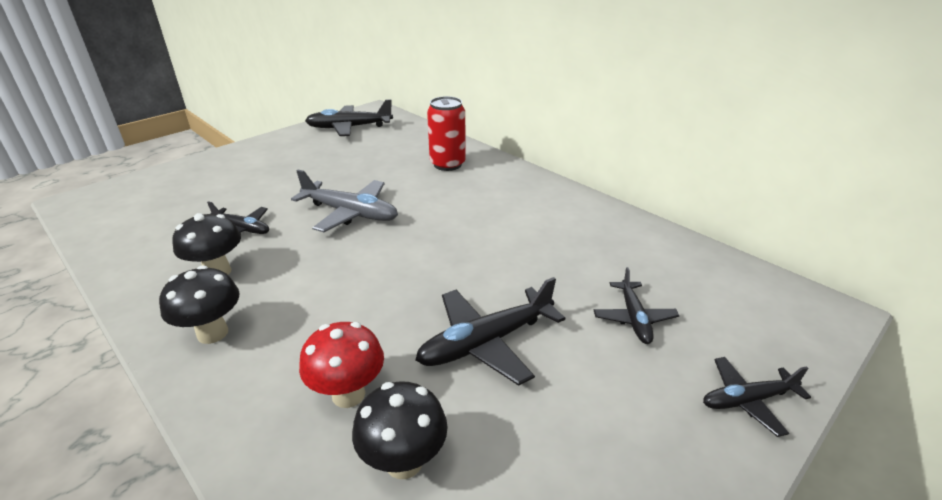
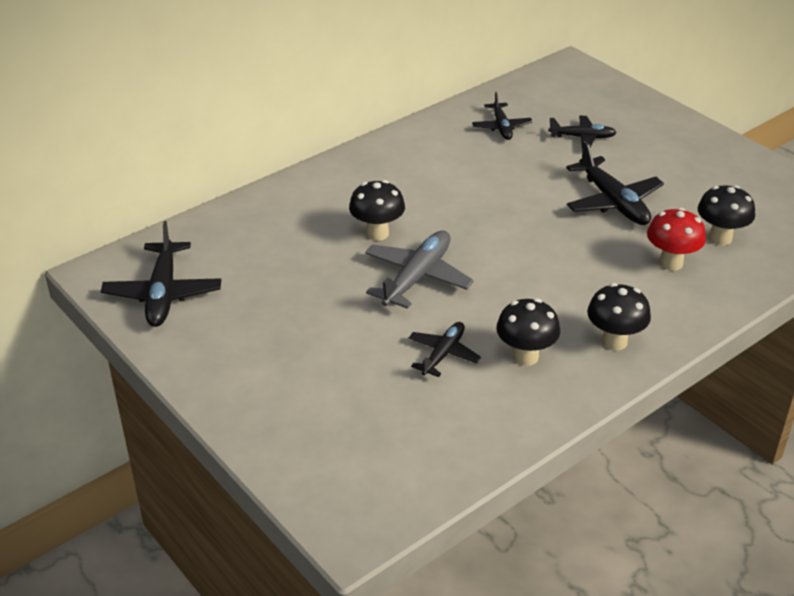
camera: 85 degrees left, 5 degrees up
(415, 193) = (377, 233): none -> black mushroom
(447, 164) = (310, 210): red can -> none
(748, 400) = (653, 113): black plane -> black plane (501, 127)

